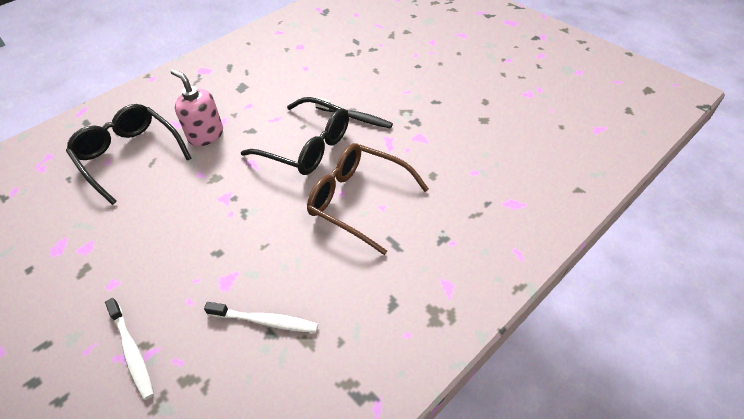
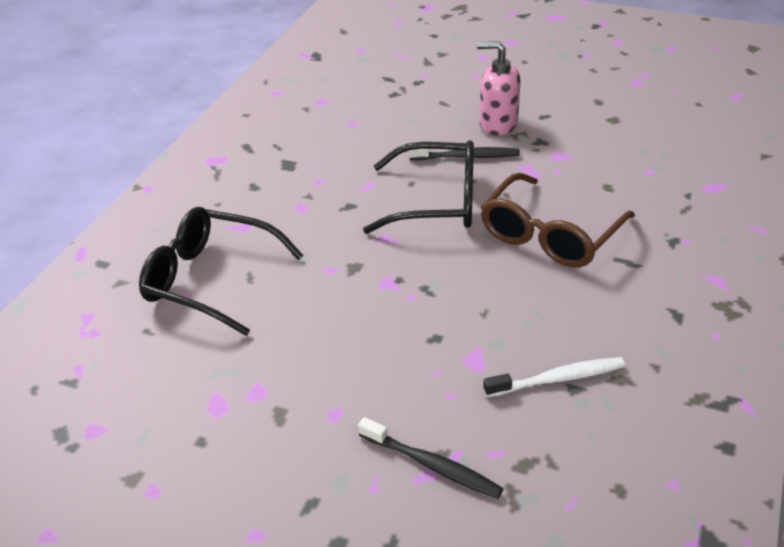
camera: 25 degrees left, 10 degrees down
(132, 352) = (432, 465): white toothbrush -> black toothbrush
(206, 135) = (294, 227): pink soap dispenser -> pink soap dispenser (497, 124)
(358, 200) = (550, 235): brown glasses -> brown glasses turned 60 degrees counterclockwise

